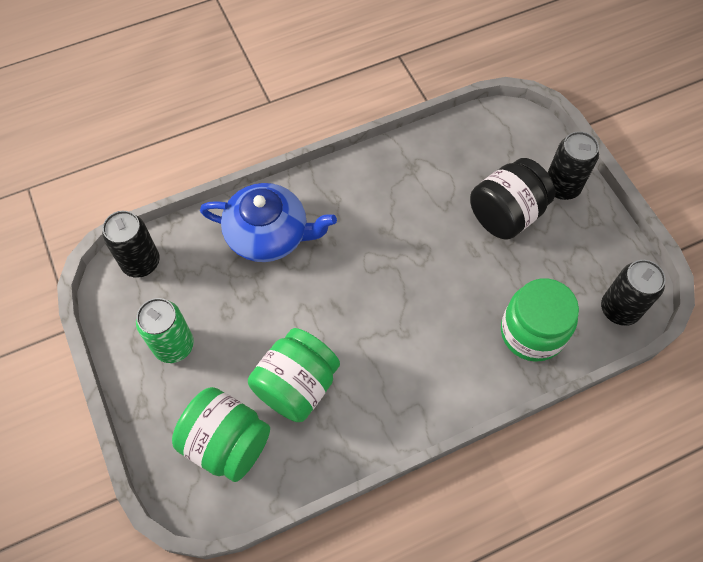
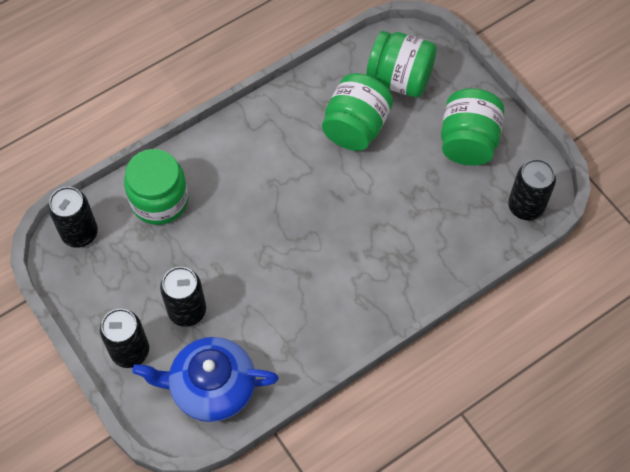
camera: 170 degrees right, 0 degrees up
(174, 345) = (468, 141): green can -> green jar
(269, 234) = (416, 252): blue teapot -> blue teapot (211, 387)
(506, 214) = (187, 310): black jar -> black can

